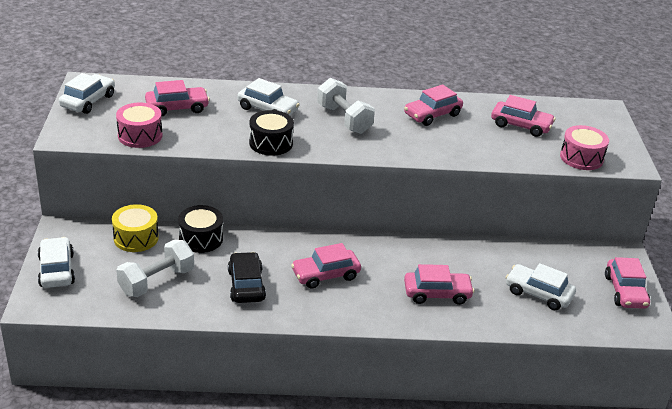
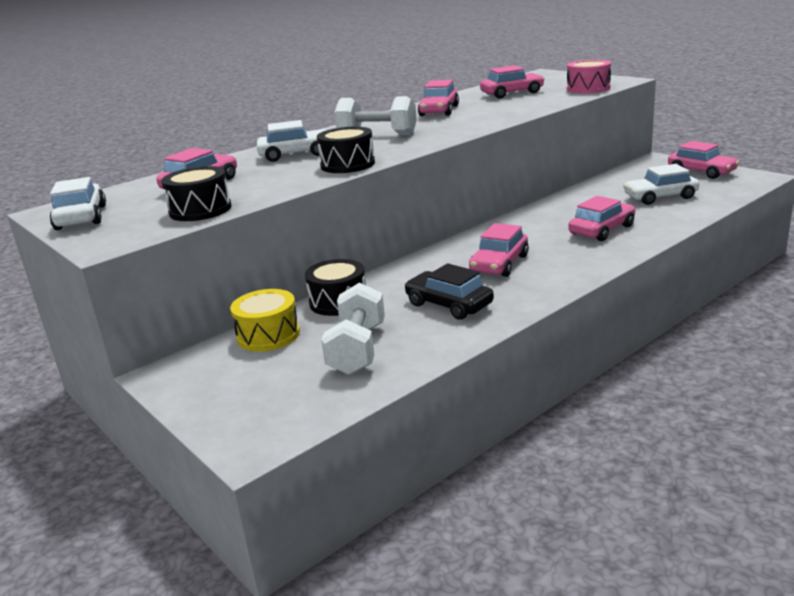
camera: 35 degrees left, 10 degrees down
(56, 270) = (222, 405): white car -> none
(140, 135) = (200, 210): pink drum -> black drum

